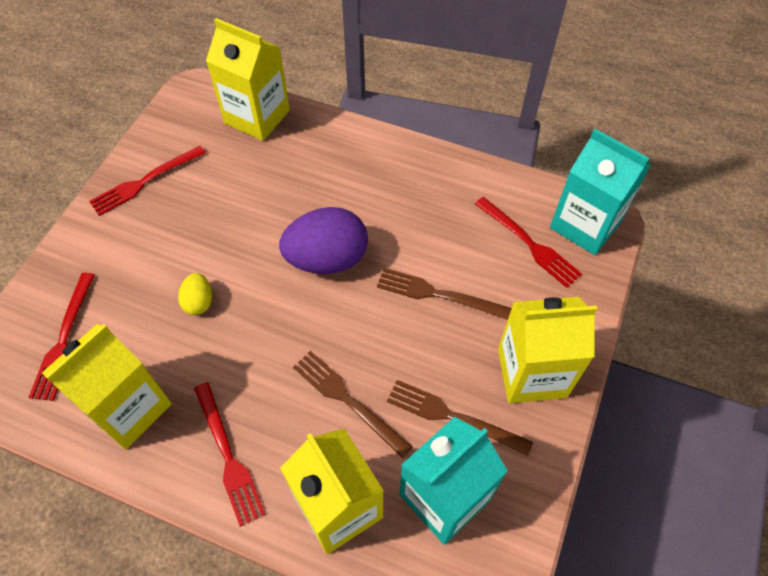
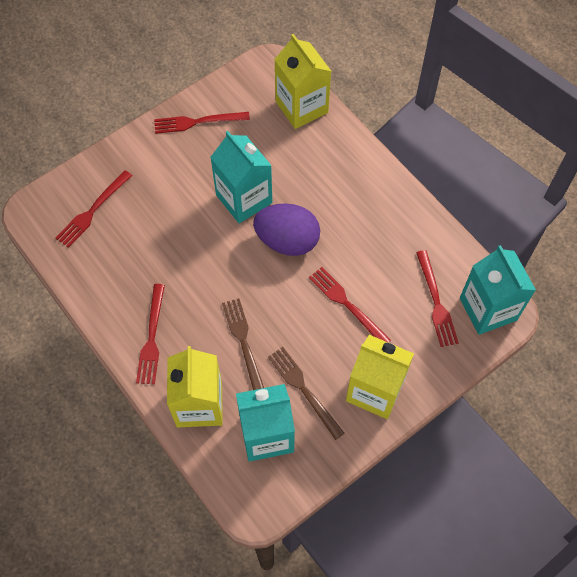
camera: 30 degrees right, 5 degrees up
(129, 408) = (109, 276): yellow carton -> none
(199, 302) = (187, 228): yellow egg -> none
(249, 238) = (244, 199): none -> turquoise carton
(438, 294) = (347, 304): brown fork -> red fork

